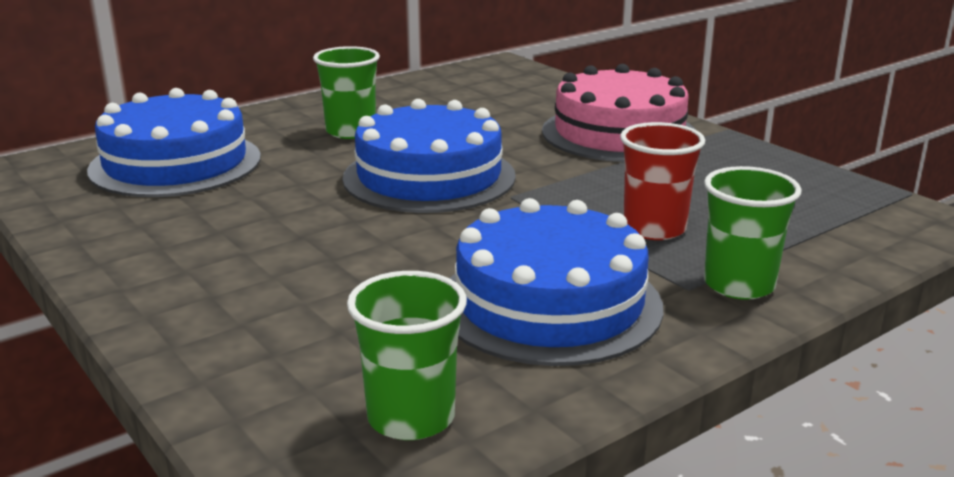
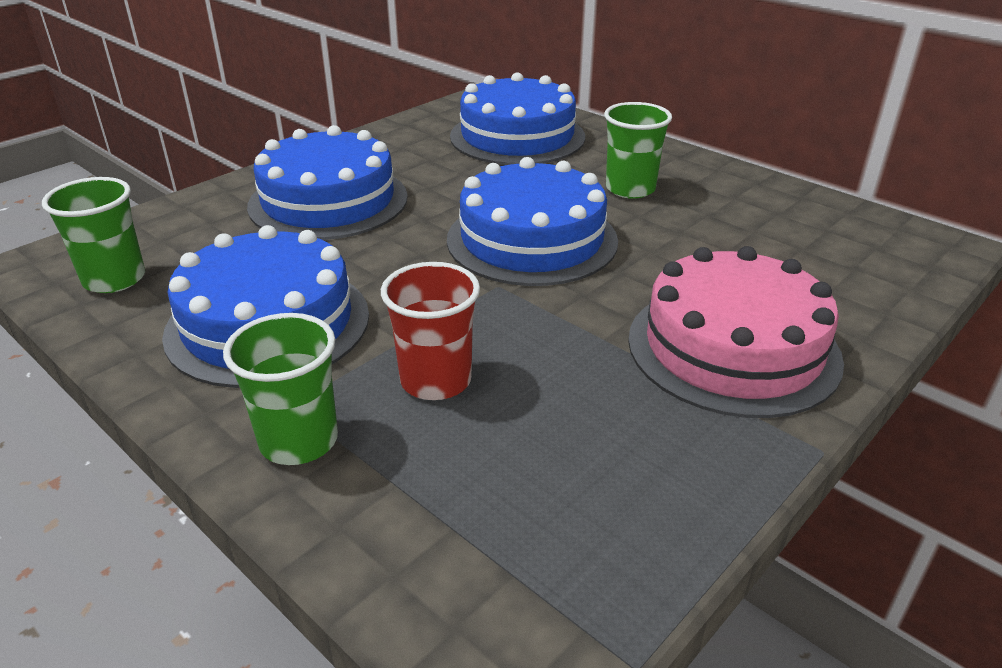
camera: 80 degrees right, 10 degrees up
(268, 272) = (328, 201): none -> blue cake

